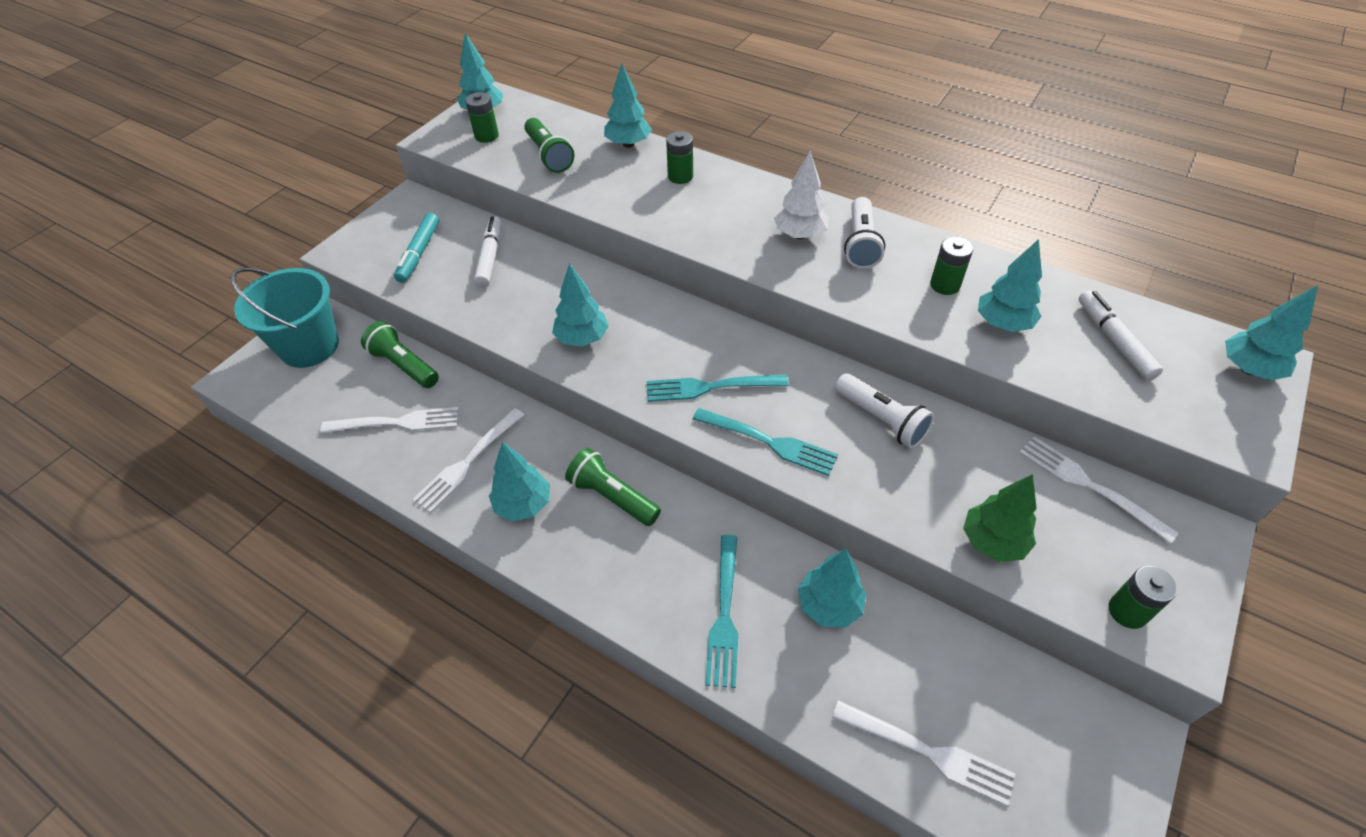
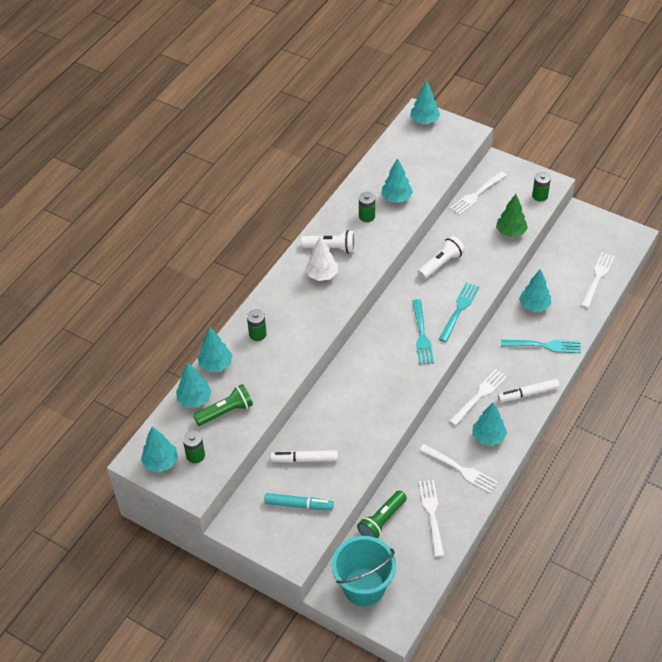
camera: 90 degrees left, 0 degrees up
(582, 338) = (384, 398): turquoise tree -> turquoise tree (194, 400)
(612, 497) = (479, 395): green flashlight -> white fork
(1114, 340) = (407, 160): white marker -> white marker (528, 393)

